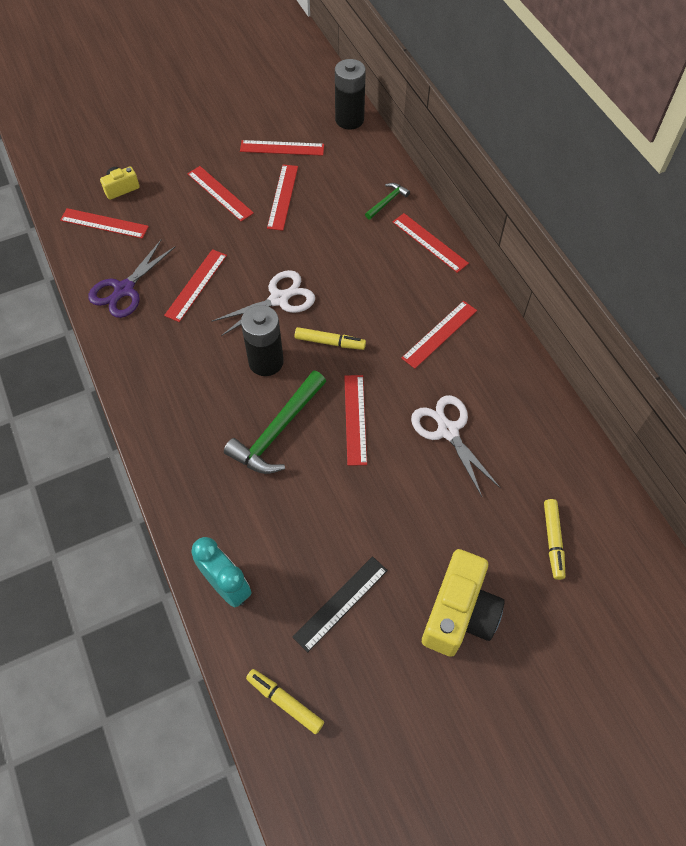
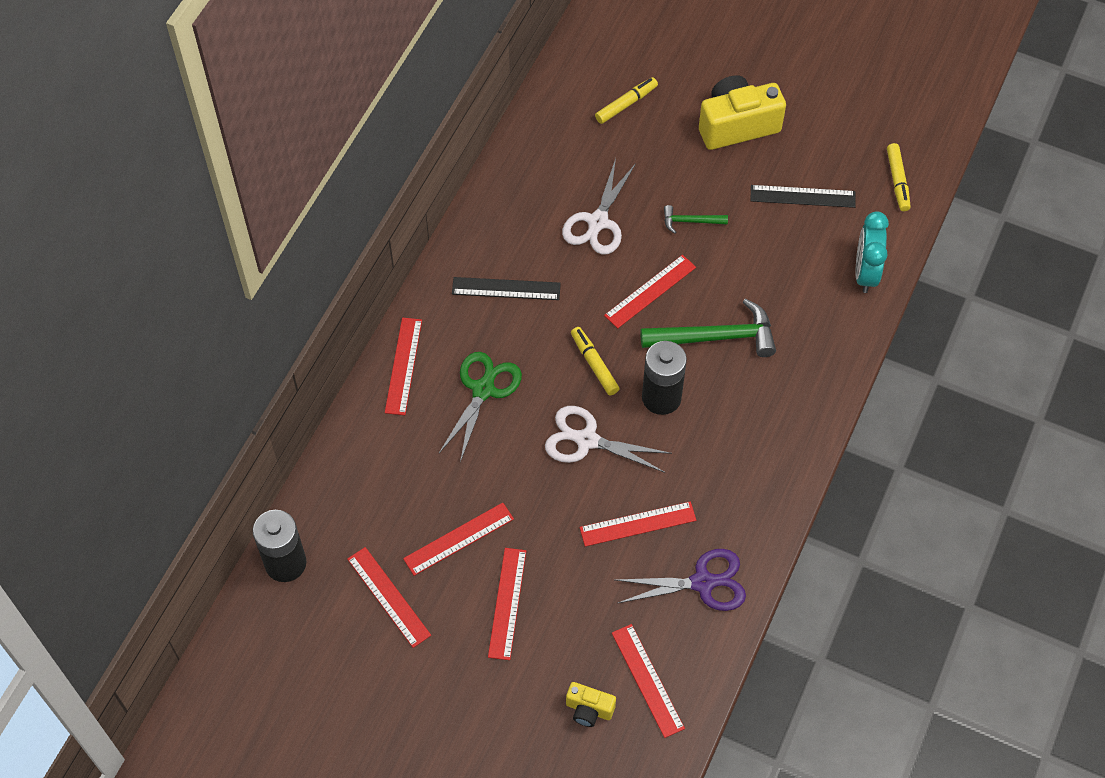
camera: 130 degrees left, 0 degrees up
(371, 270) = (483, 390): none -> green scissors
(387, 201) = (380, 438): green hammer -> green hammer (690, 221)
(439, 334) = (506, 289): red ruler -> black ruler

